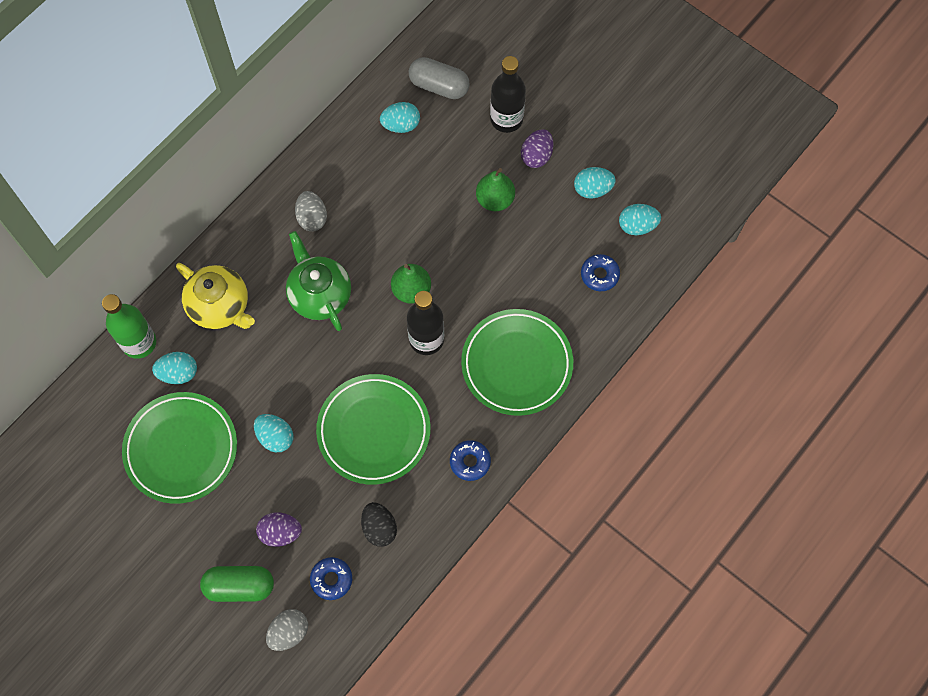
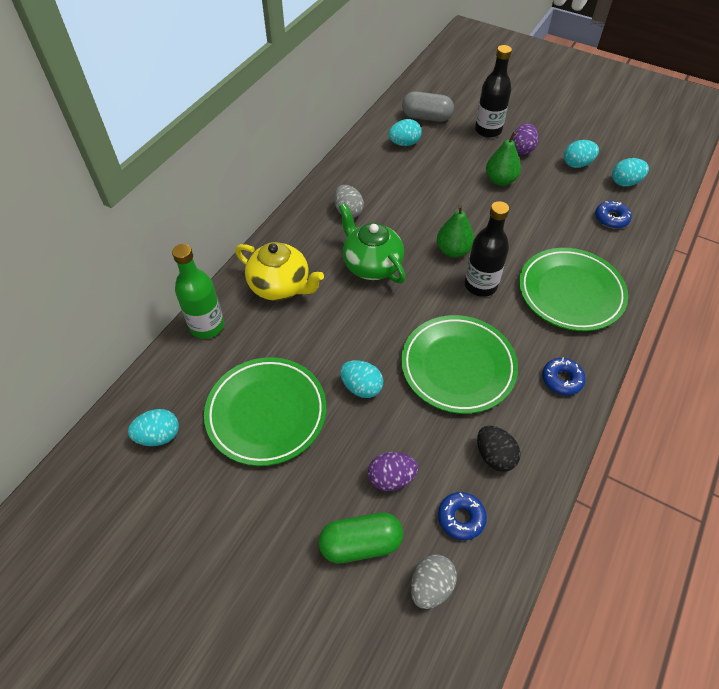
camera: 10 degrees left, 15 degrees down
(178, 373) = (251, 346): turquoise egg -> turquoise egg (159, 436)

